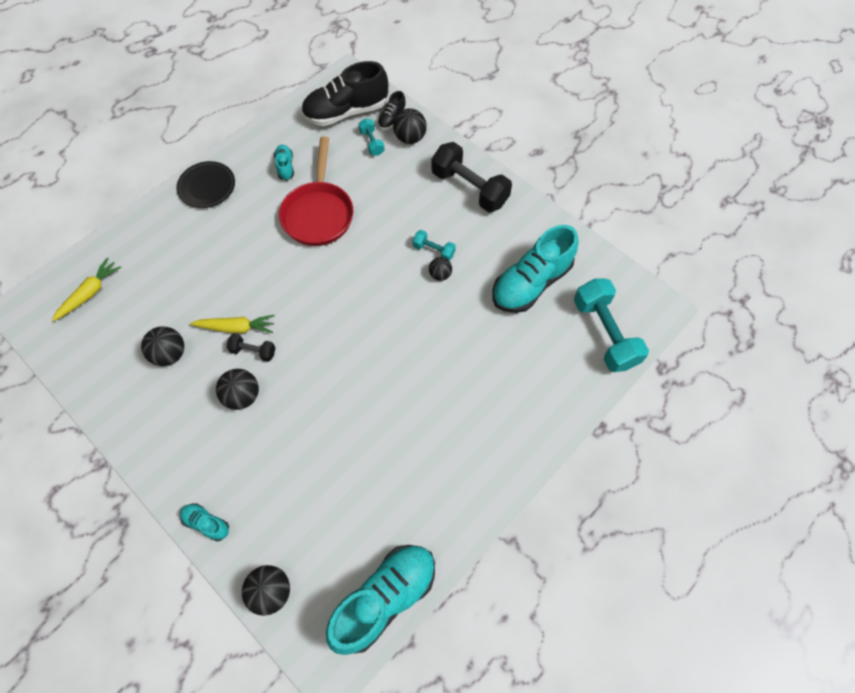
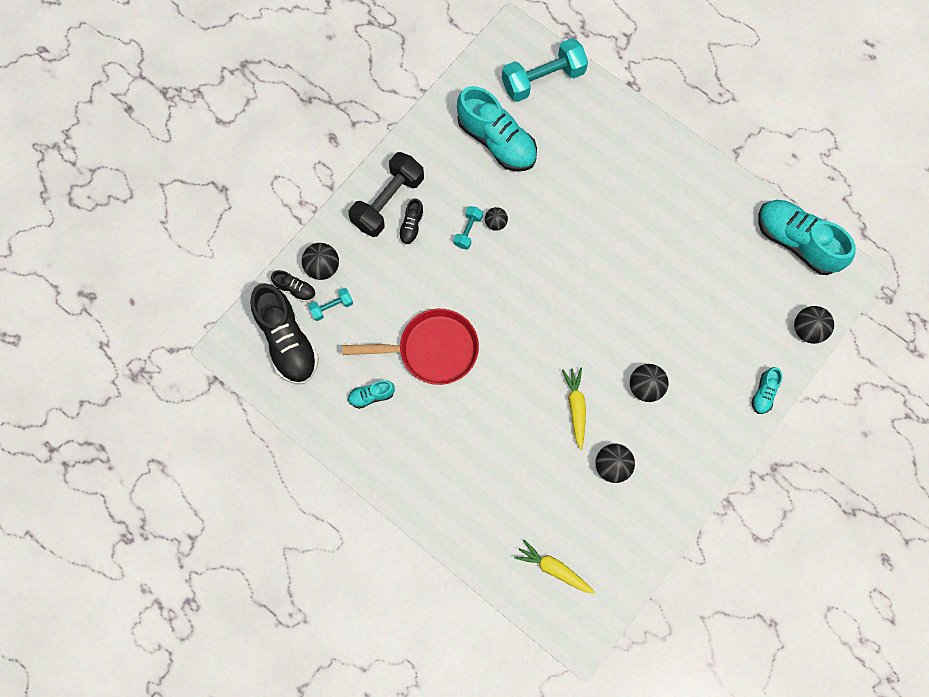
camera: 95 degrees left, 10 degrees up
(207, 186) = (405, 477): black plate -> none
(253, 351) = (599, 386): black dumbbell -> none
(443, 205) = (411, 226): none -> black shoe

